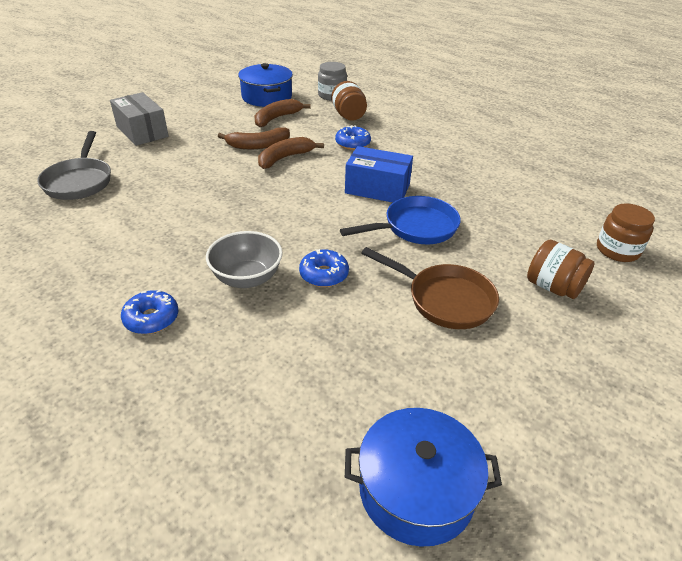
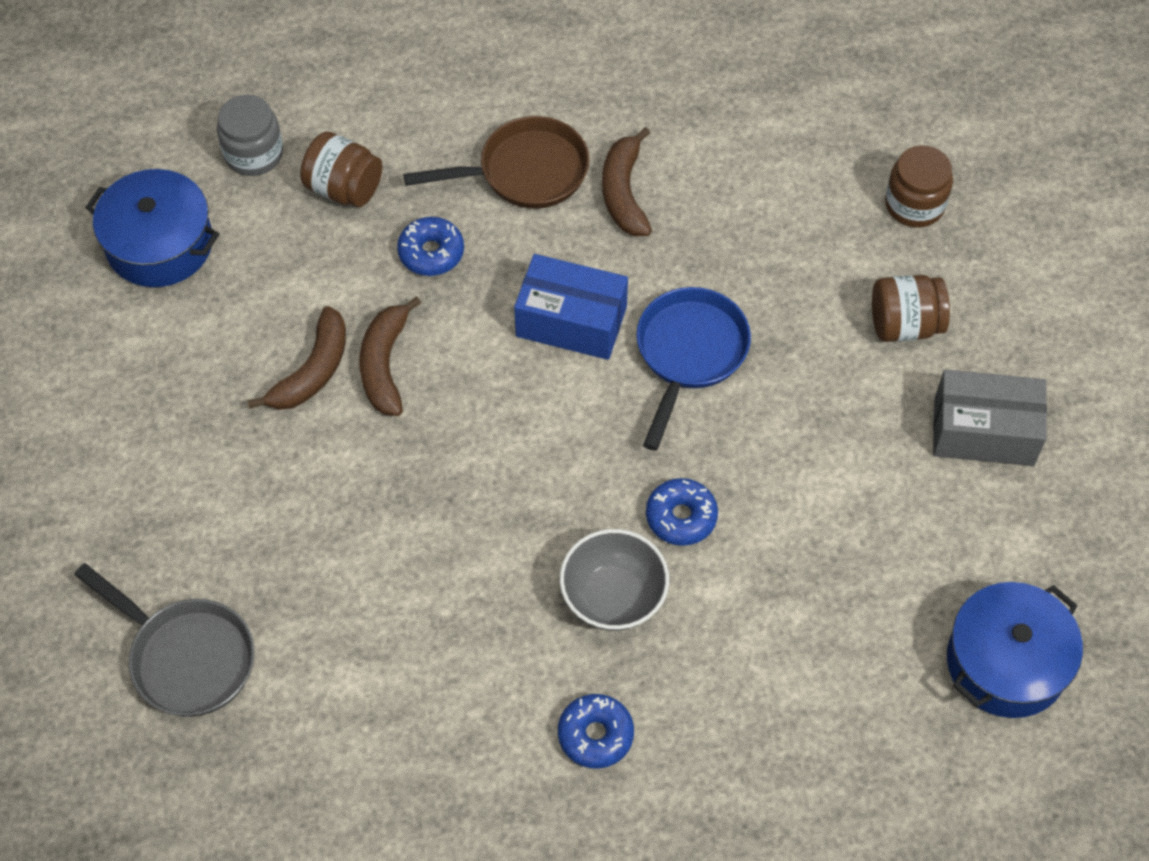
camera: 45 degrees left, 20 degrees up
(142, 131) = (101, 492): grey box -> grey box (983, 431)
(277, 118) = (252, 286): brown banana -> brown banana (624, 193)
(377, 188) = (571, 321): blue box -> blue box turned 45 degrees clockwise
(444, 299) = (828, 439): brown pan -> brown pan (525, 172)

